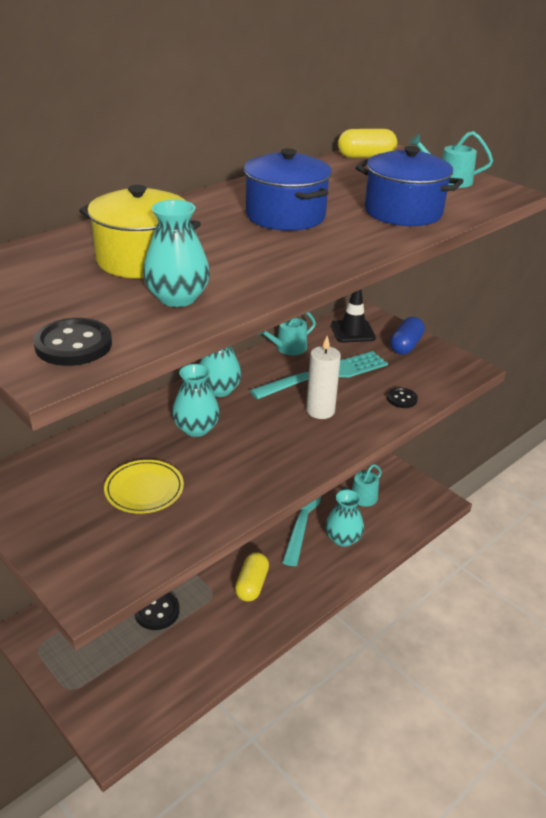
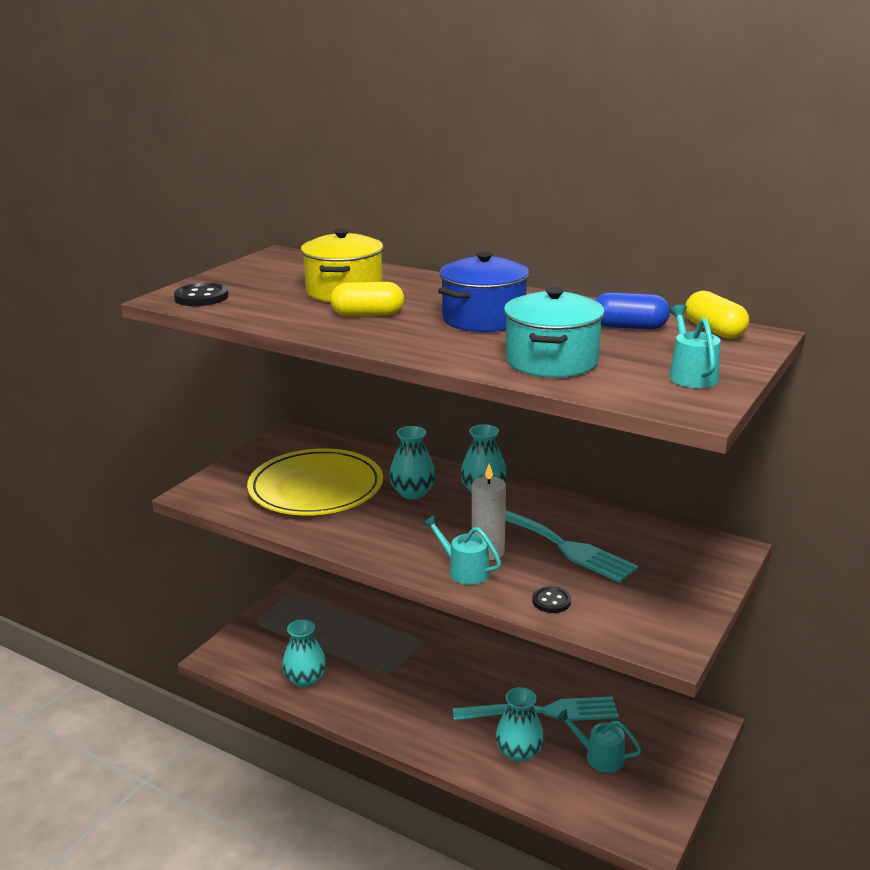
camera: 75 degrees right, 10 degrees down
(144, 489) = (316, 488): yellow plate -> yellow plate, size x1.94
(157, 611) = (353, 644): black button -> none
(177, 298) = (285, 310): turquoise vase -> turquoise vase (305, 679)
(252, 585) = (413, 695): yellow capsule -> yellow capsule (368, 314)
(287, 348) = (595, 513): turquoise watering can -> turquoise watering can (464, 570)
(352, 331) = (675, 548): black traffic cone -> none
(403, 212) = (551, 361): blue pot -> turquoise pot
(405, 345) = (680, 591): blue capsule -> blue capsule (629, 327)

